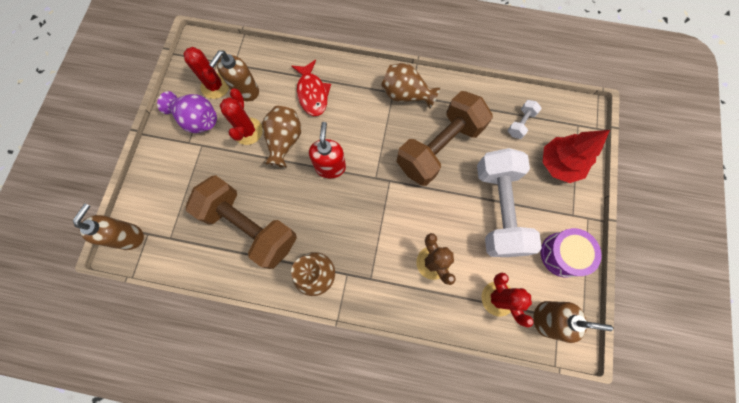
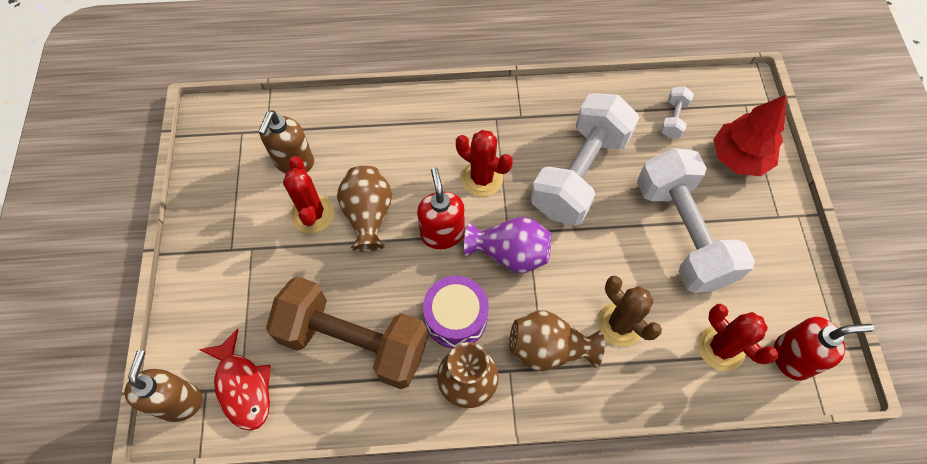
camera: 15 degrees left, 10 degrees down
(197, 120) = (236, 216): purple vase -> purple vase (510, 253)
(215, 86) = (249, 165): red cactus -> red cactus (482, 178)
(312, 93) = (387, 144): red fish -> red fish (242, 386)
(406, 94) = (514, 117): brown vase -> brown vase (548, 349)
(439, 147) = (579, 173): brown dumbbell -> white dumbbell
(546, 319) = (792, 357): brown soap dispenser -> red soap dispenser
(562, 254) = (783, 269): purple drum -> purple drum (456, 317)

